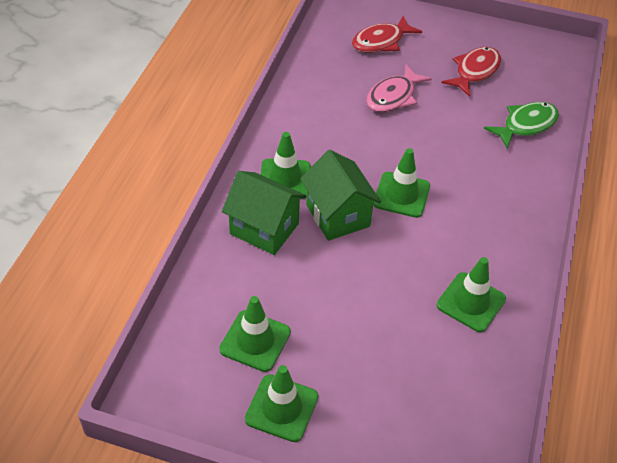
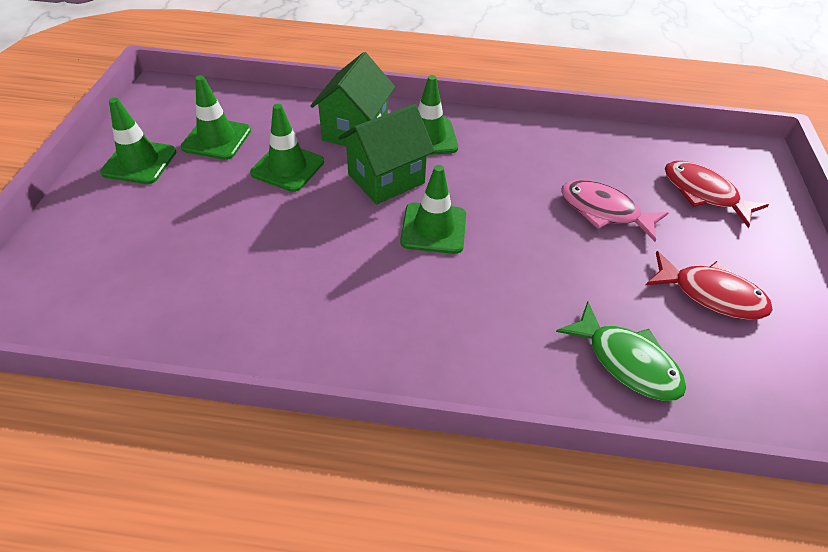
camera: 80 degrees right, 0 degrees up
(471, 302) = (272, 300): green traffic cone -> green traffic cone (287, 167)

